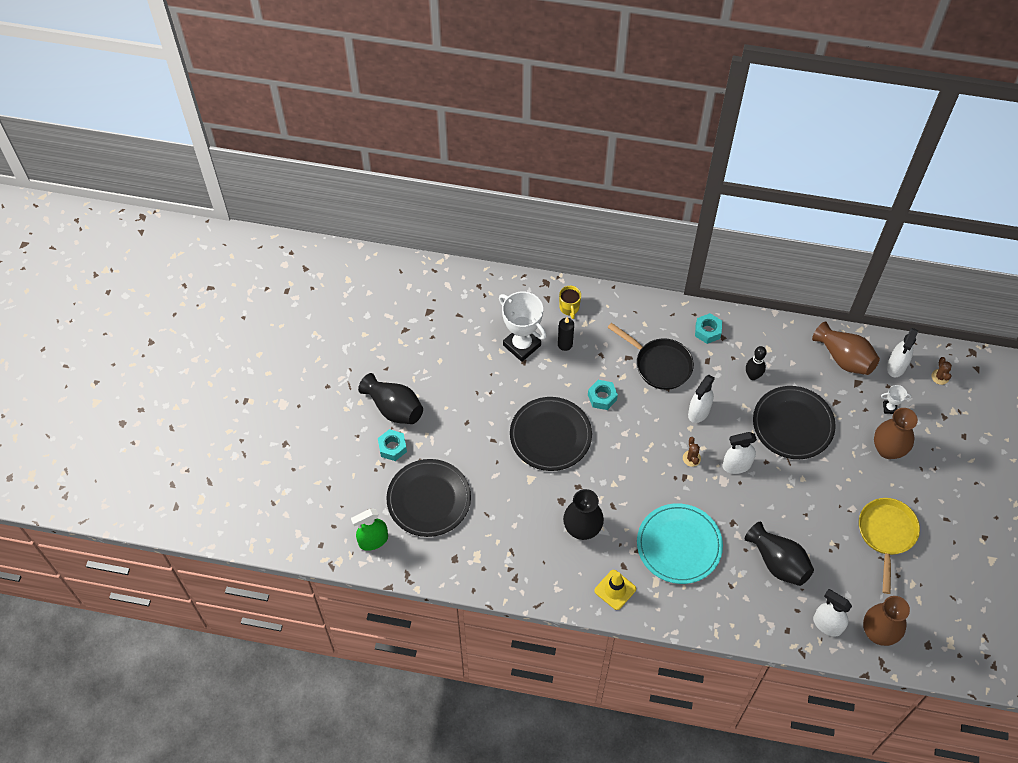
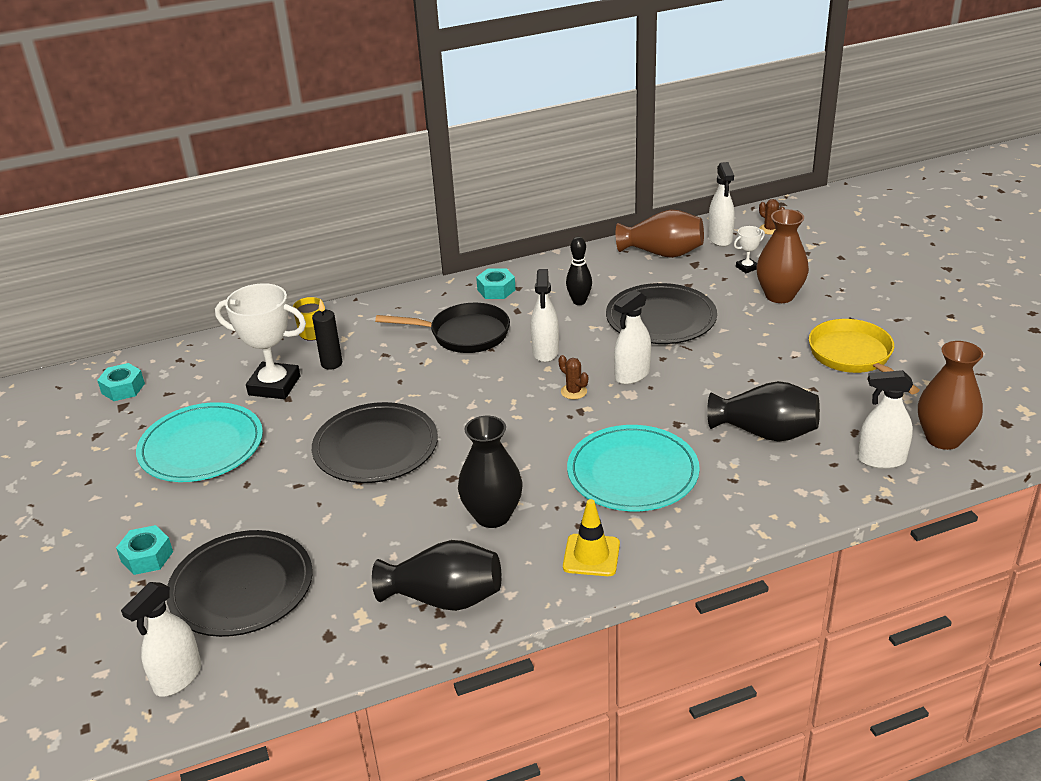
camera: 30 degrees left, 25 degrees down
(373, 540) = (177, 678): green spray bottle -> white spray bottle
(394, 408) = (125, 515): black vase -> black vase (444, 598)
(456, 376) = (201, 447): none -> turquoise plate
(602, 397) = (416, 387): turquoise nut -> turquoise nut (123, 388)

